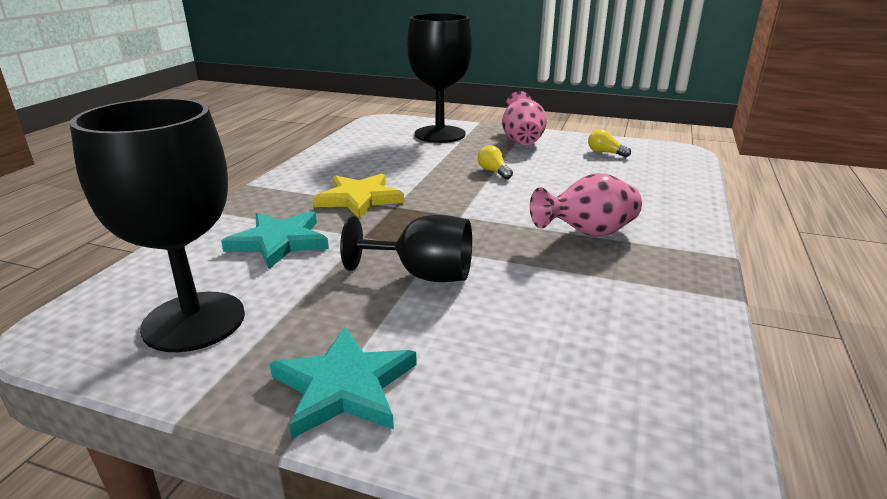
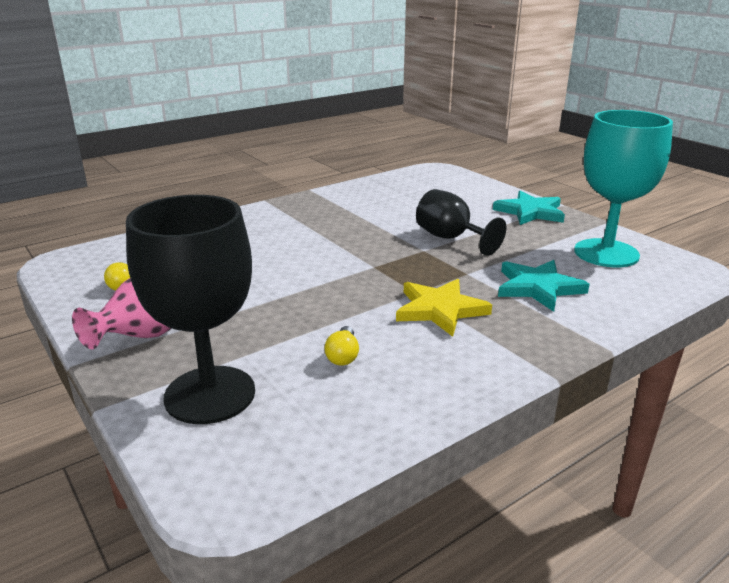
camera: 145 degrees left, 0 degrees up
(194, 321) = (606, 253): black goblet -> turquoise goblet
(494, 171) = (270, 299): yellow light bulb -> yellow light bulb (343, 356)
(587, 234) = (312, 229): pink vase -> none

